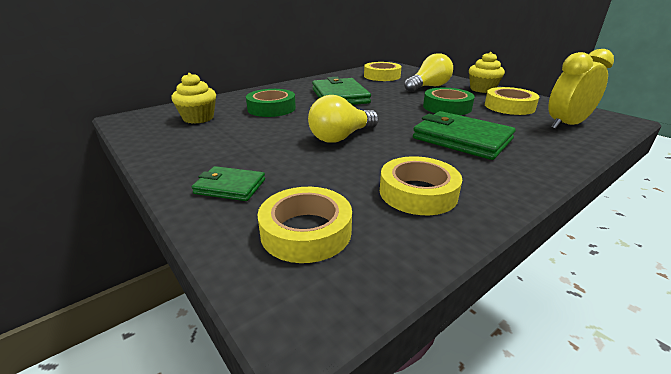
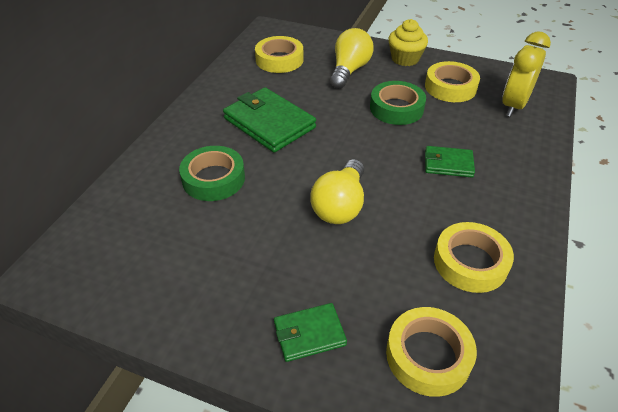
camera: 30 degrees left, 15 degrees up
(198, 118) = (143, 234): yellow cupcake -> none
(461, 139) = (448, 164): green wallet -> green wallet, size x0.56

